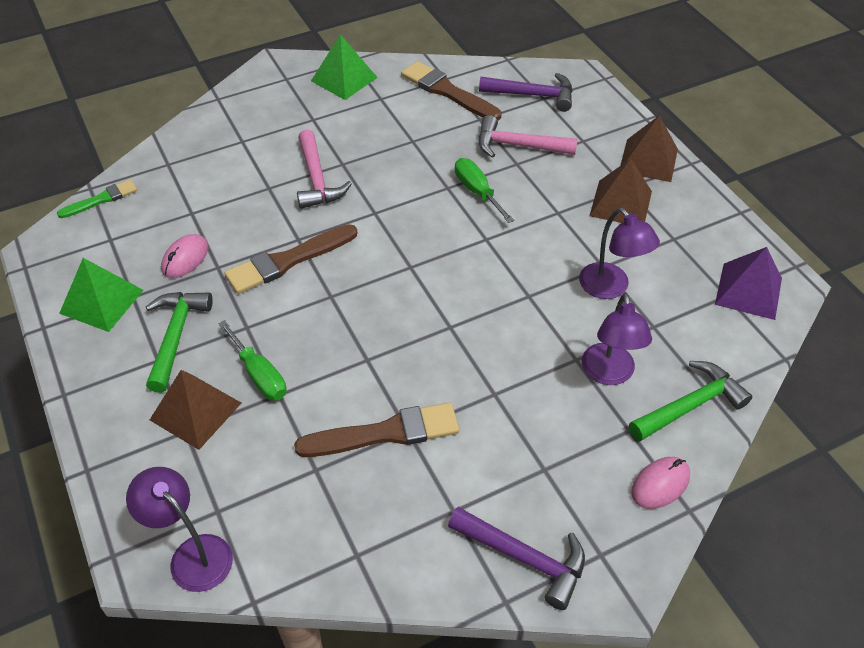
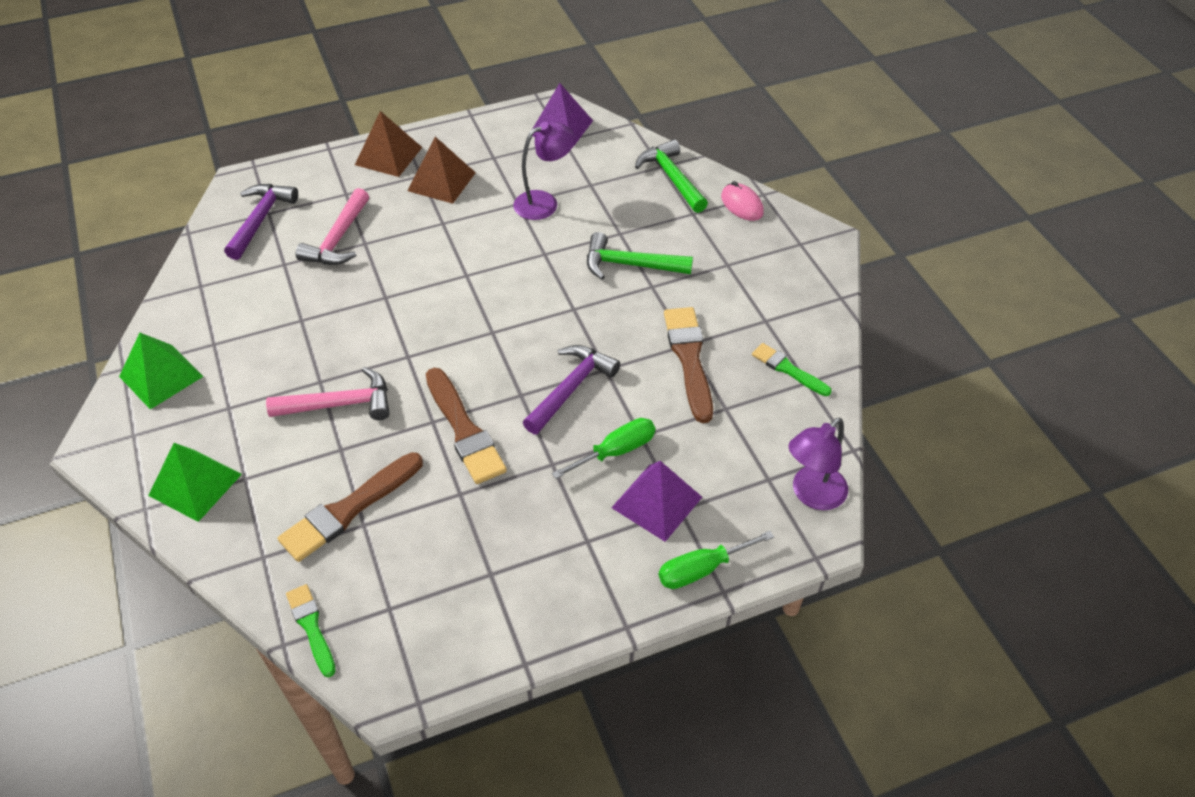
camera: 85 degrees left, 0 degrees up
(101, 301) = (493, 605): green pyramid -> green pyramid (195, 484)
(176, 336) = (556, 526): green hammer -> green hammer (629, 265)
(185, 259) = (440, 525): pink mouse -> none
(196, 411) = (656, 502): brown pyramid -> purple pyramid
(375, 534) = (788, 369): none -> green brush
(447, 92) = (226, 285): brown brush -> brown brush (349, 509)
(477, 191) = (398, 275): green screwdriver -> green screwdriver (701, 569)
(525, 558) = (805, 283): purple hammer -> purple hammer (571, 388)
(609, 374) = (637, 216): purple lamp -> none

